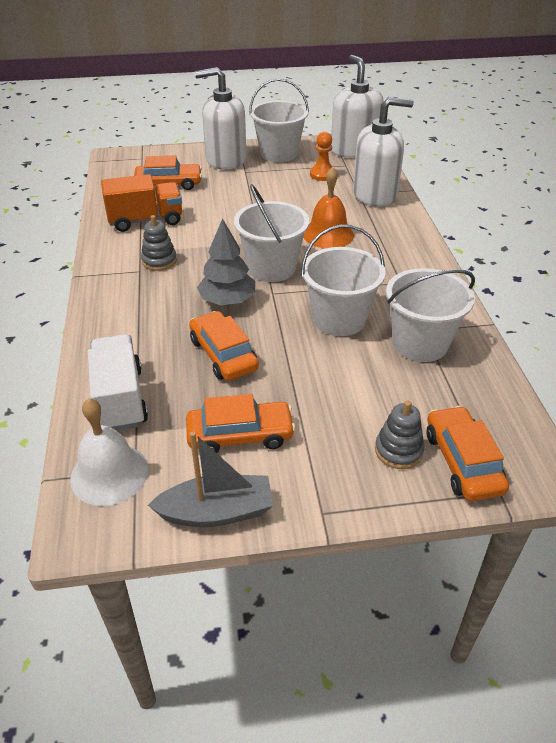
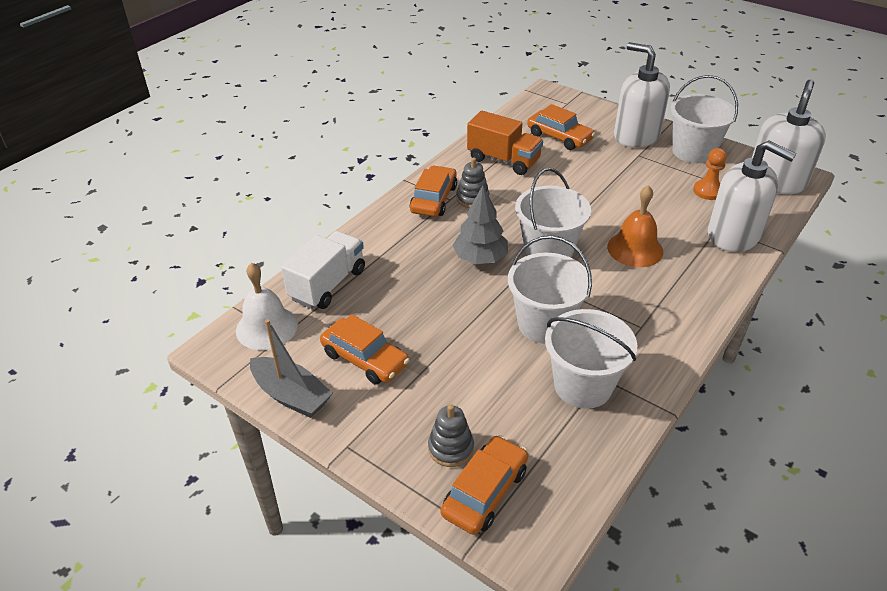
camera: 45 degrees right, 0 degrees up
(223, 354) = (426, 296): orange car -> orange car (434, 199)

